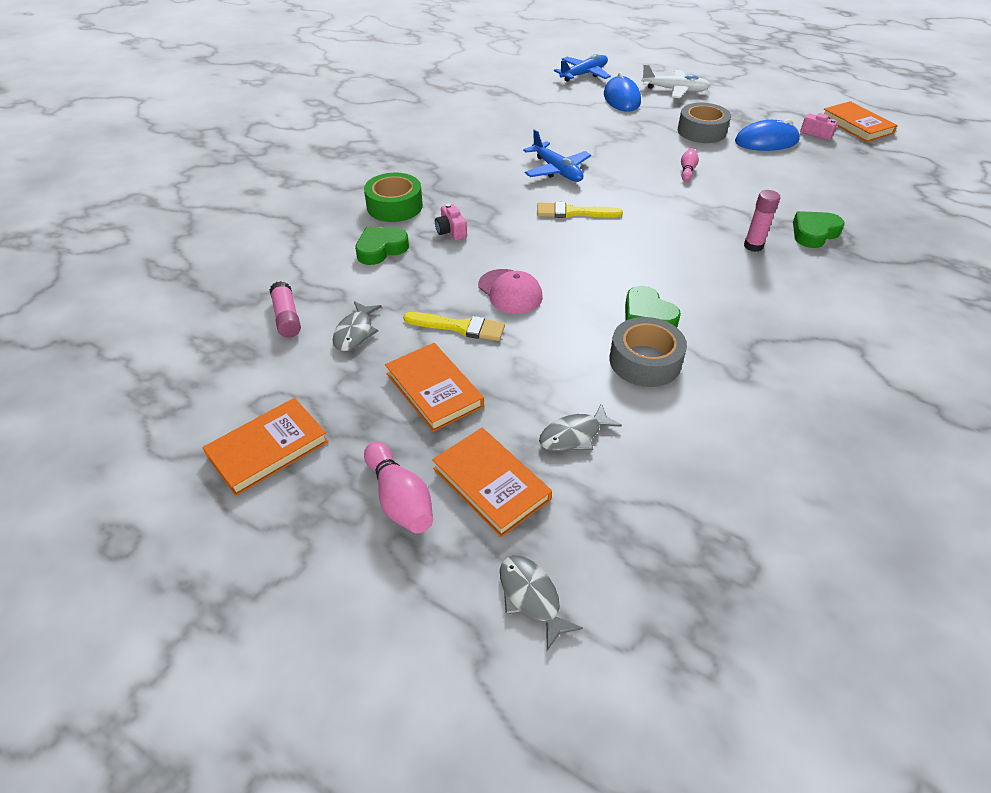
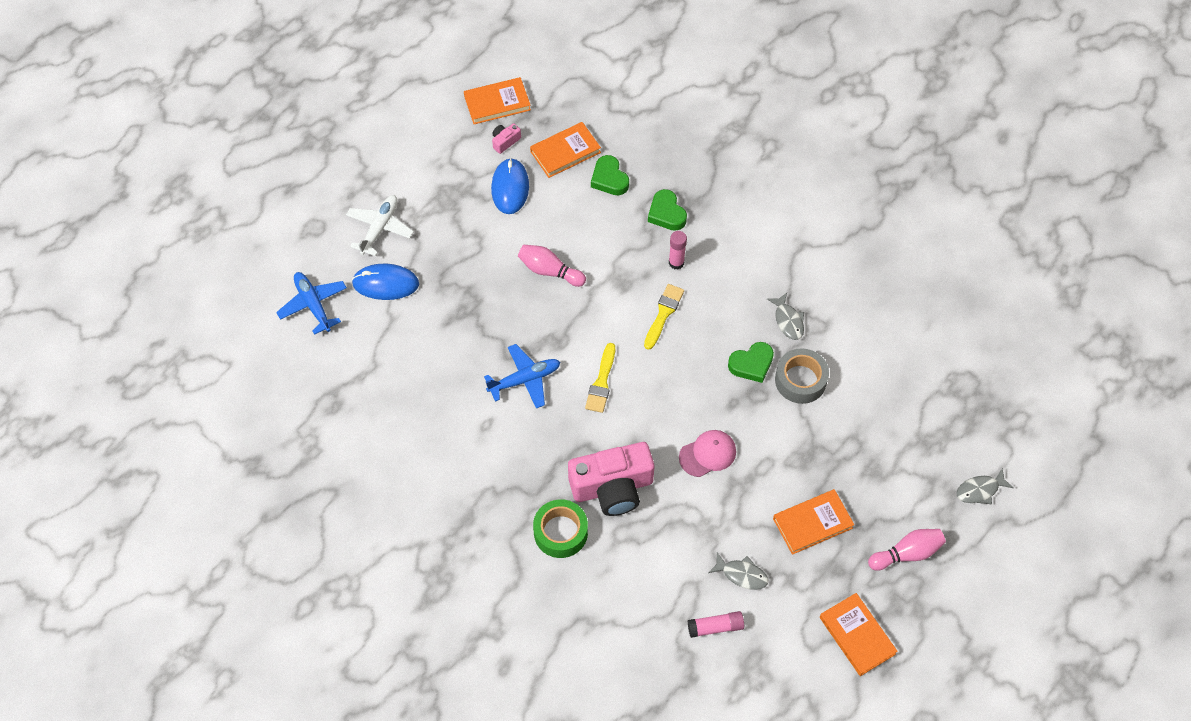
camera: 80 degrees left, 15 degrees up
(381, 249) = (630, 549): green heart -> green heart (609, 179)
(451, 231) = (612, 487): pink camera -> pink camera, size x2.45
(459, 327) = (746, 497): yellow brush -> yellow brush (663, 314)
(491, 484) = (900, 498): orange book -> orange book (565, 152)
(574, 435) = (865, 442): grey fish -> grey fish (788, 321)
(687, 171) = (549, 271): pink bowling pin -> pink bowling pin, size x1.68
(701, 131) = (477, 234): grey tape -> none

